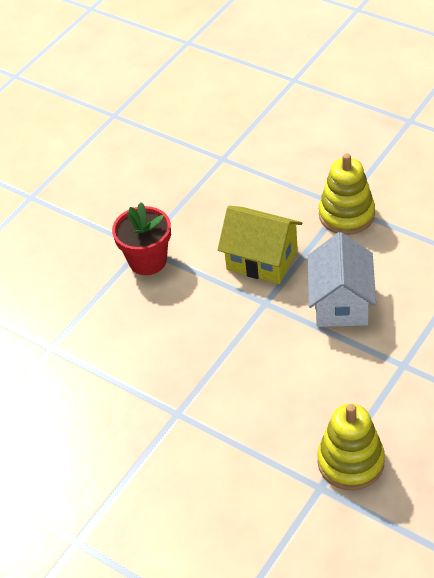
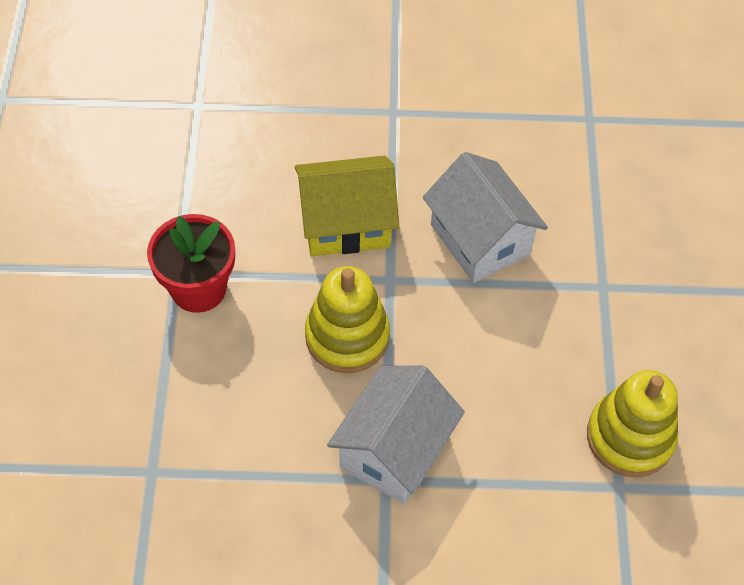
camera: 40 degrees left, 10 degrees up
(195, 400) = (394, 450): none -> white house
(346, 215) = (407, 121): yellow stacking toy -> yellow stacking toy (347, 336)

